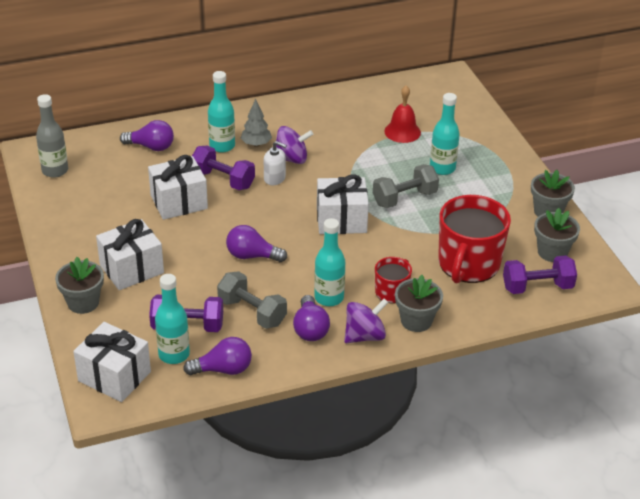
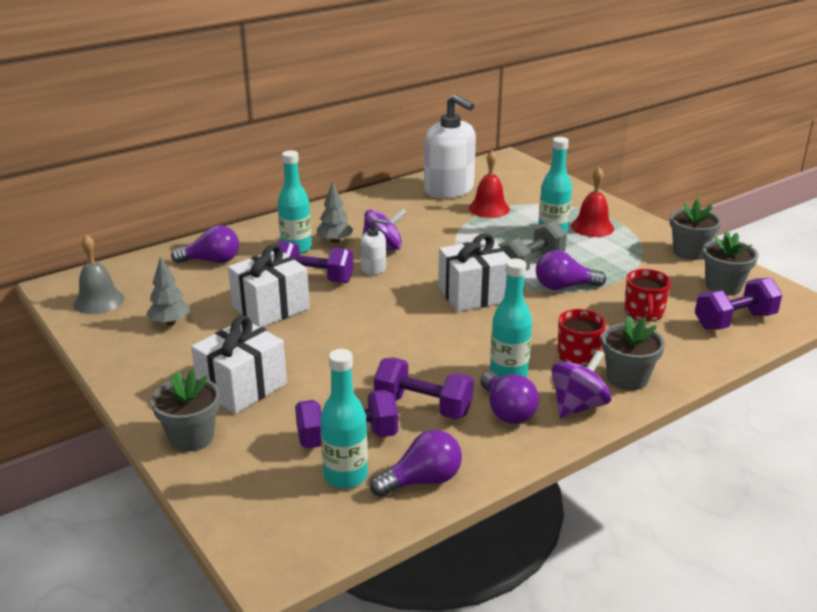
camera: 15 degrees left, 10 degrees down
(55, 171) = (99, 301): grey bottle -> grey bell
(100, 201) = (170, 322): none -> grey tree
(114, 376) = (274, 521): white gift -> none
(252, 256) = (389, 347): purple light bulb -> purple light bulb (564, 287)
(252, 312) = (423, 406): grey dumbbell -> purple dumbbell
(379, 104) = (449, 190): none -> white soap dispenser
(468, 264) = (644, 312): red mug -> red mug, size x0.52
(480, 169) = (592, 227): none -> red bell

